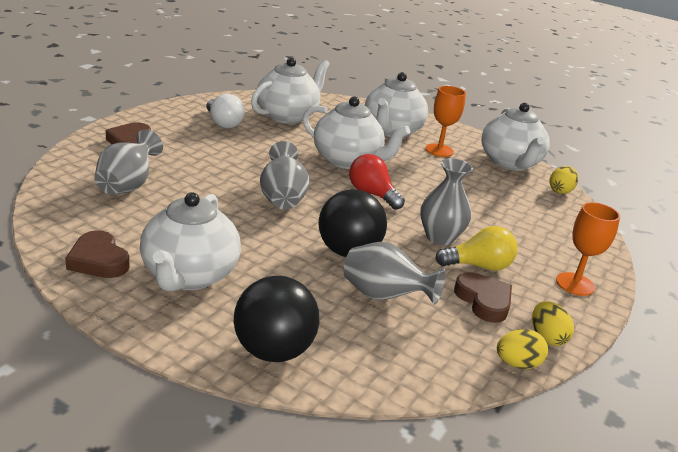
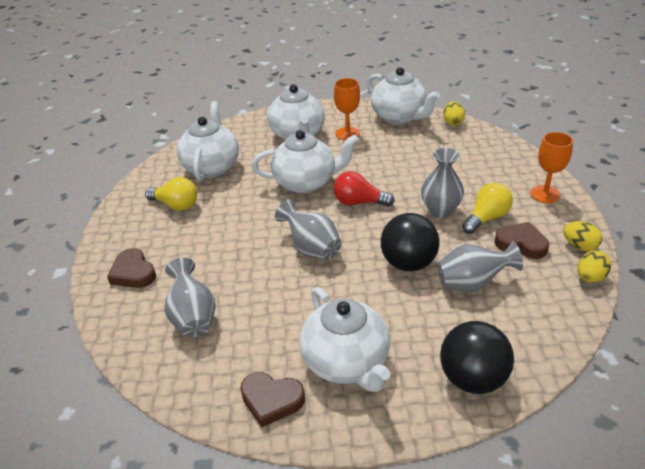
camera: 30 degrees left, 10 degrees up
(223, 123) = (176, 205): white light bulb -> yellow light bulb

